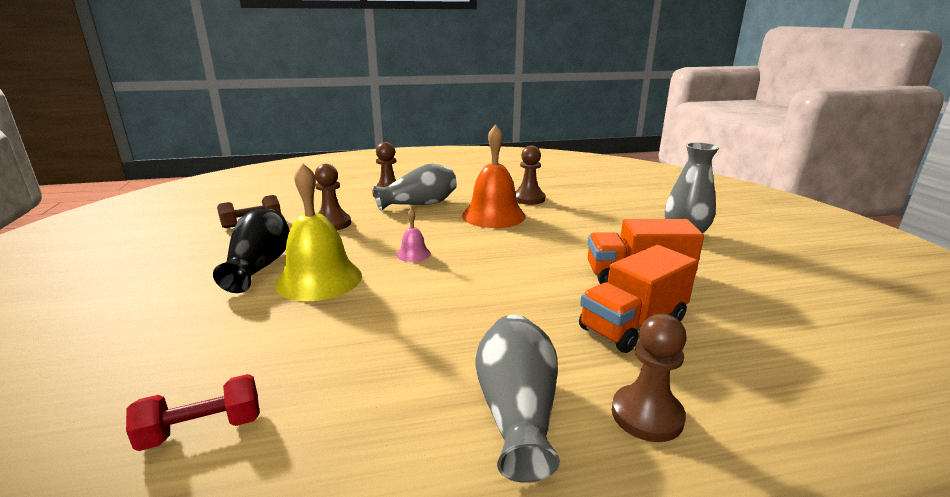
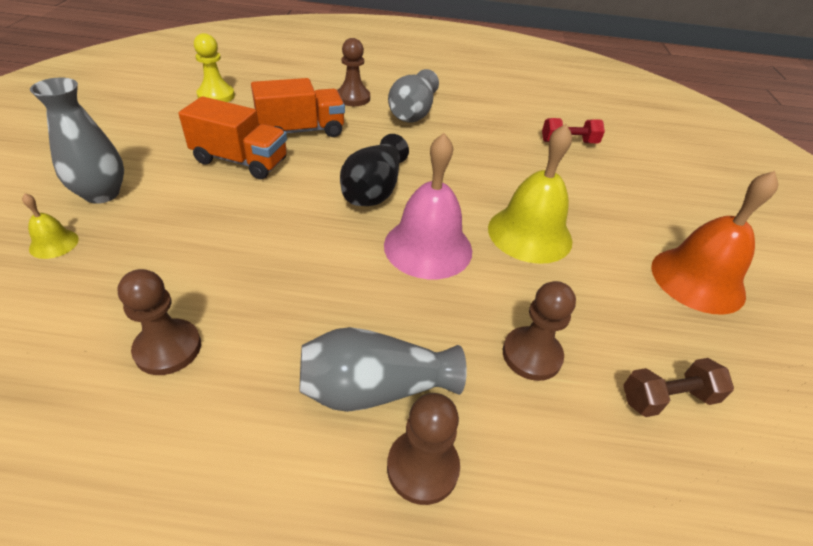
camera: 165 degrees left, 20 degrees up
(259, 266) = (600, 272): black vase -> black vase (374, 190)
(413, 254) = (428, 247): pink bell -> pink bell, size x2.20
(493, 215) = (277, 306): orange bell -> orange bell (697, 280)
(652, 213) = (54, 243): none -> yellow bell
(816, 347) = (216, 96): none -> yellow pawn

